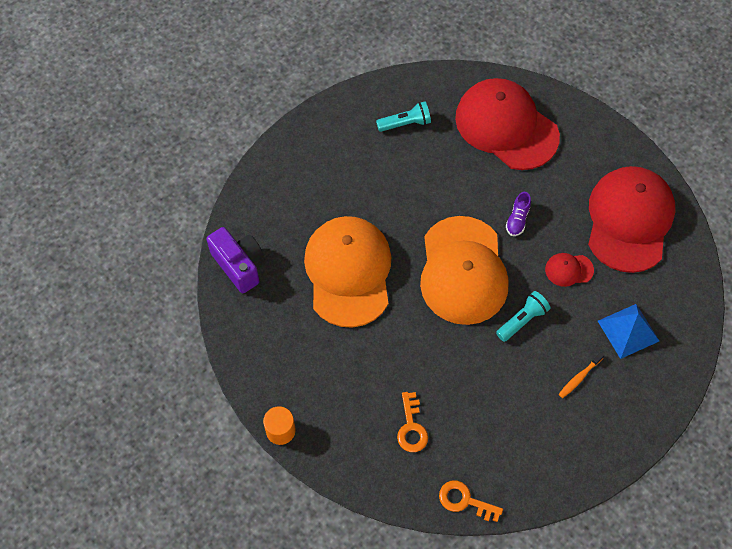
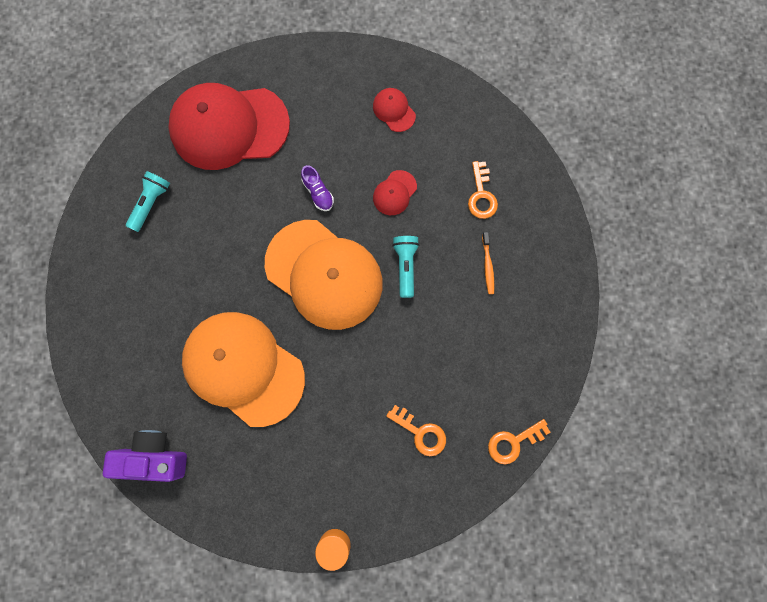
camera: 50 degrees left, 15 degrees up
(628, 331) = (481, 195): blue pyramid -> orange key
(629, 220) = (394, 110): red cap -> red cap, size x0.41

